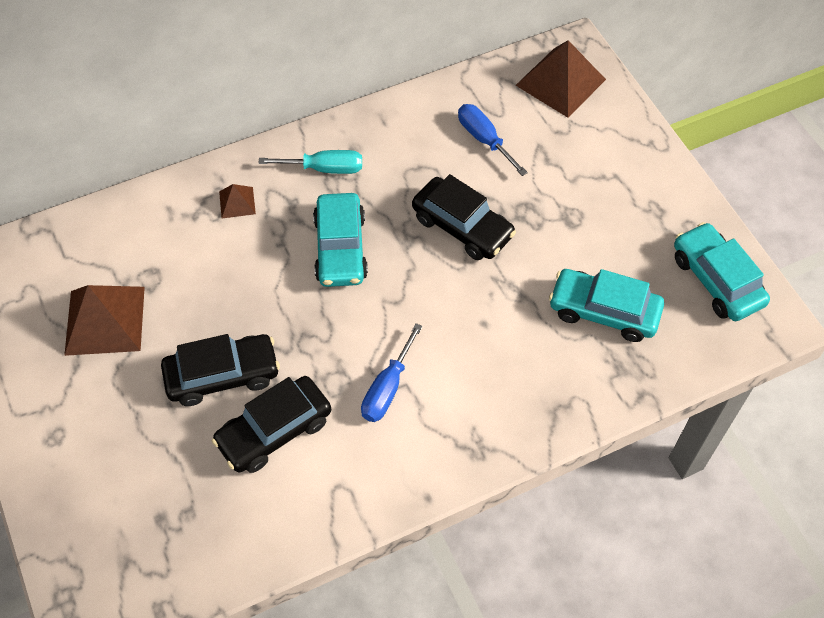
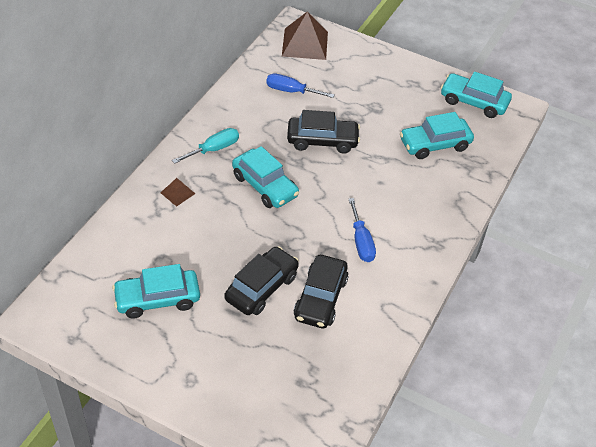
camera: 40 degrees left, 10 degrees down
(105, 320) = (157, 299): brown pyramid -> turquoise car

